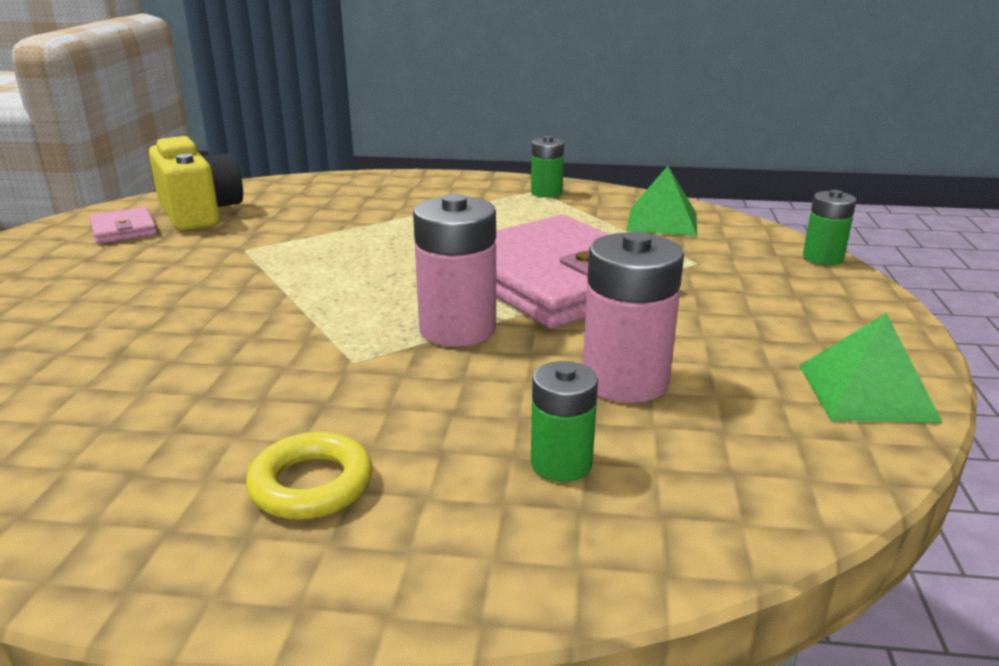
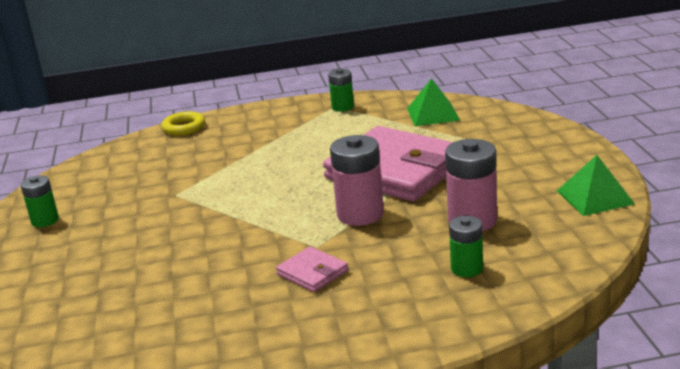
camera: 15 degrees left, 0 degrees up
(124, 230) = (71, 200): pink wallet -> pink wallet (312, 273)
(200, 213) = (112, 175): yellow camera -> none
(311, 484) = (352, 309): yellow ring -> yellow ring (184, 127)
(822, 258) = (541, 120): green battery -> green battery (45, 220)

